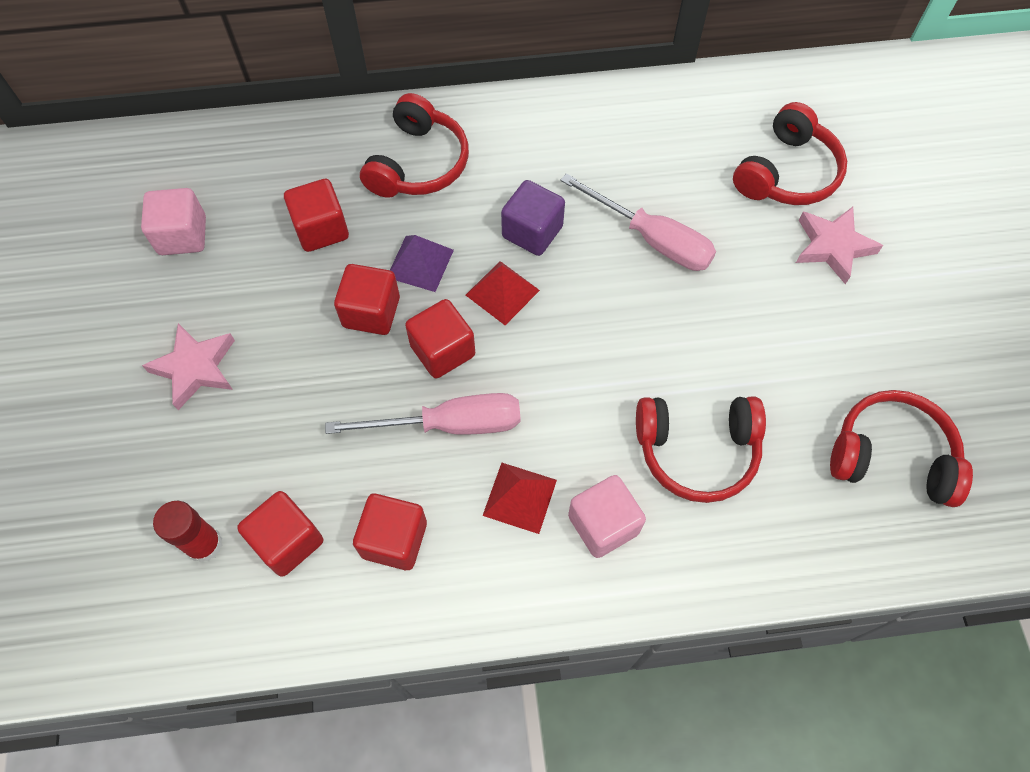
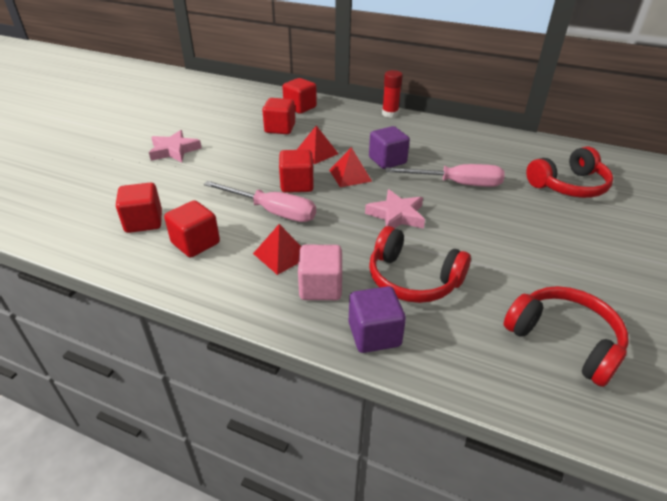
camera: 30 degrees right, 25 degrees down
(182, 236) = (217, 112): pink cube -> none
(204, 544) = (106, 207): red glue stick -> red glue stick (390, 114)
(371, 312) = (275, 160): red cube -> red cube (300, 107)
(418, 163) = (348, 123): red headphones -> none
(420, 263) = (316, 152): purple pyramid -> red pyramid
(652, 239) = (457, 184): pink screwdriver -> pink screwdriver turned 60 degrees counterclockwise
(705, 560) = (374, 334): none -> purple cube
(833, 246) = (582, 224): pink star -> pink star (396, 215)

